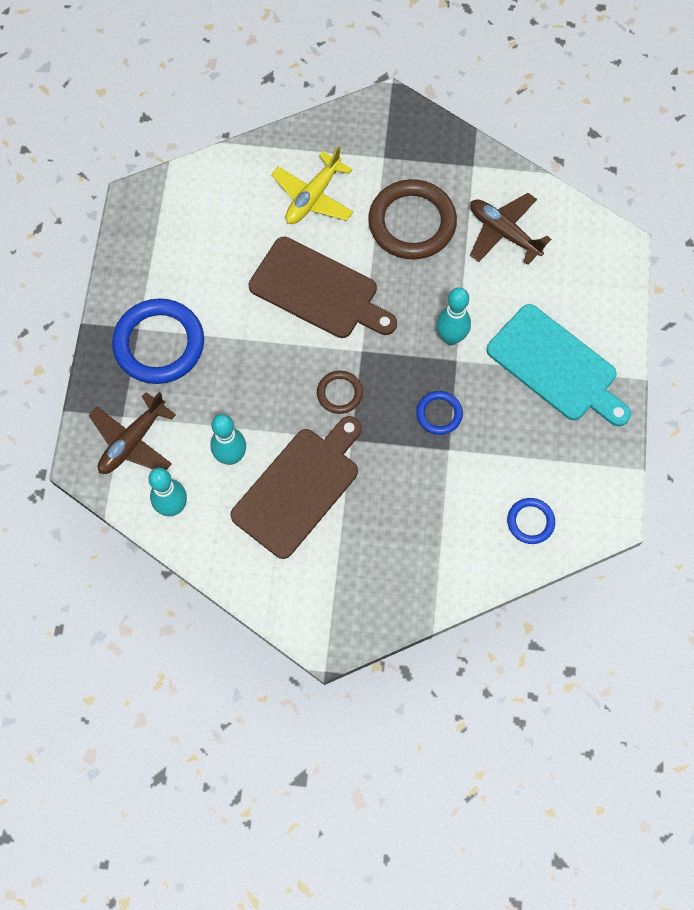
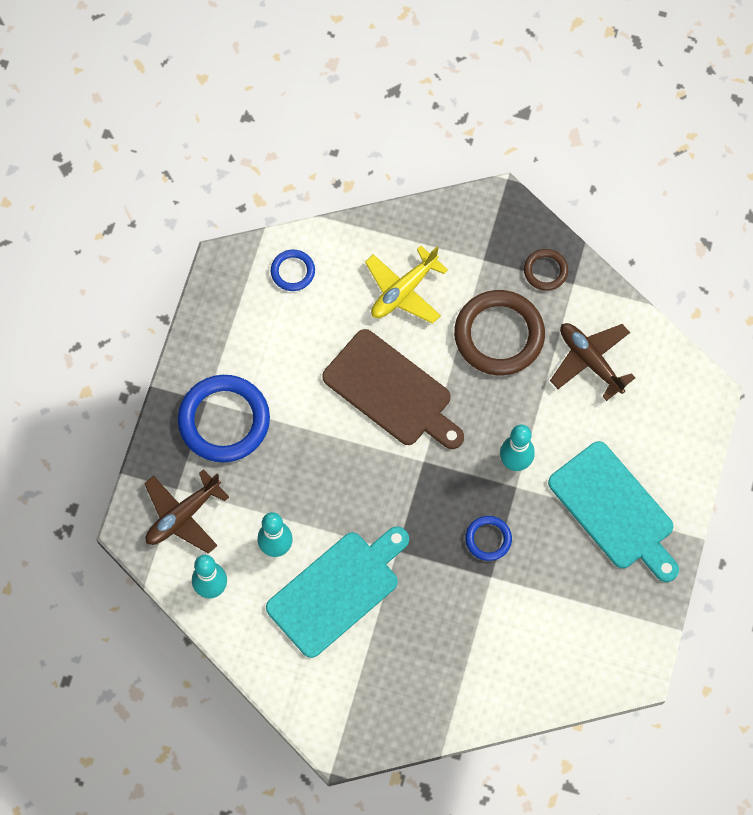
camera: 10 degrees right, 0 degrees up
(299, 488) = (337, 590): brown cutting board -> turquoise cutting board
(339, 393) = (393, 501): brown ring -> brown ring (545, 271)
(530, 522) = (557, 663): blue ring -> blue ring (293, 271)

